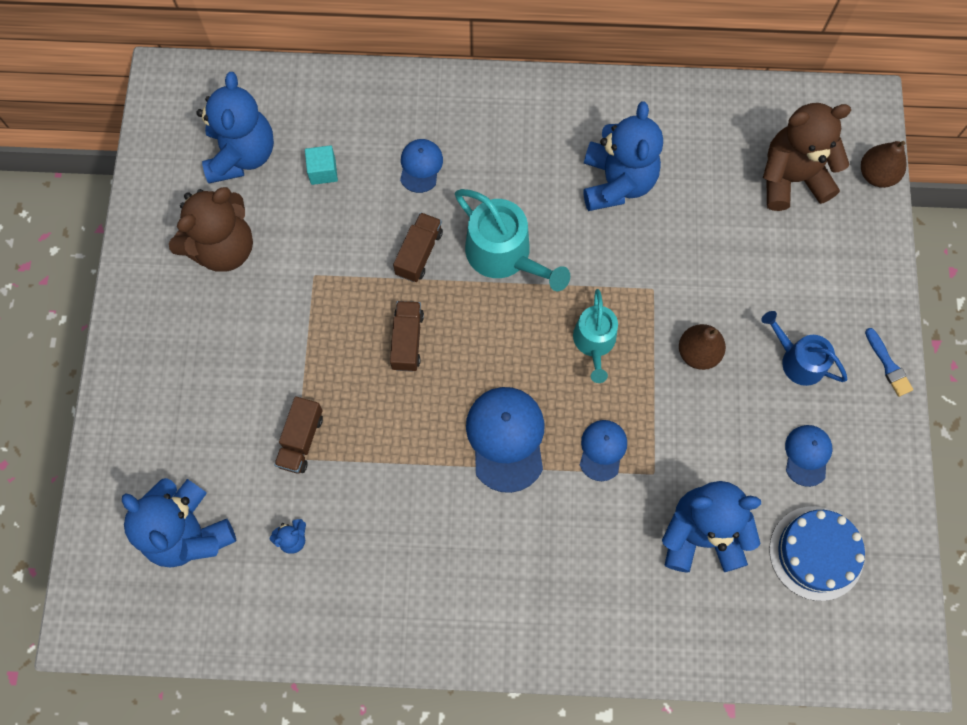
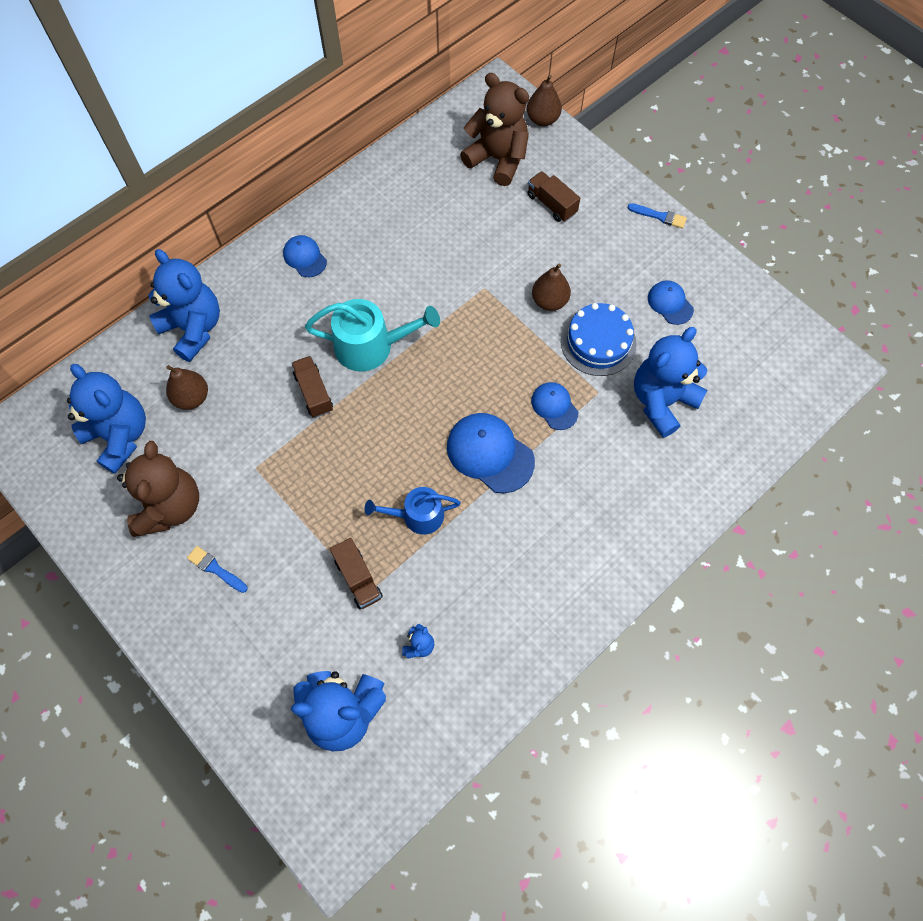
camera: 45 degrees left, 5 degrees down
(208, 330) = (215, 569): none -> blue brush
(323, 171) = (192, 398): turquoise cube -> brown pear
(407, 341) = (363, 452): brown truck -> brown truck (551, 204)
(420, 166) = (258, 339): blue cap -> blue cap (305, 257)
(594, 342) = (482, 348): turquoise watering can -> none
(617, 182) = (396, 245): blue teddy bear -> blue teddy bear (193, 328)
(792, 178) = (498, 159): brown teddy bear -> brown teddy bear turned 90 degrees clockwise
(798, 360) = (609, 256): blue watering can -> blue watering can (418, 516)
(816, 553) = (732, 352): blue cake -> blue cake (598, 342)

